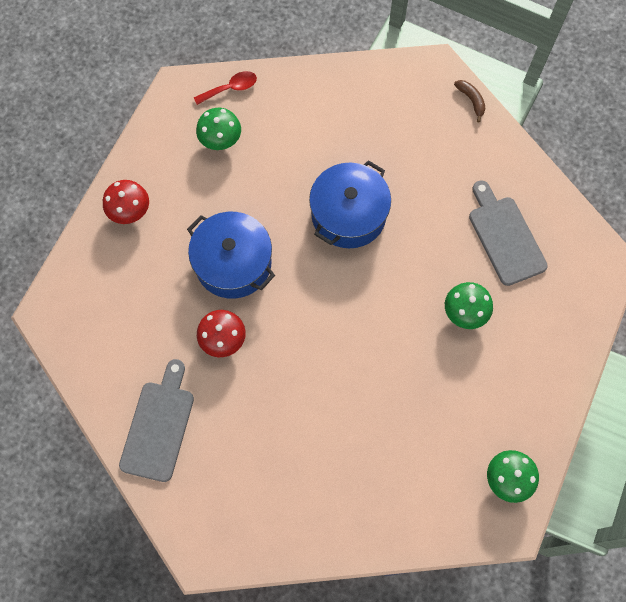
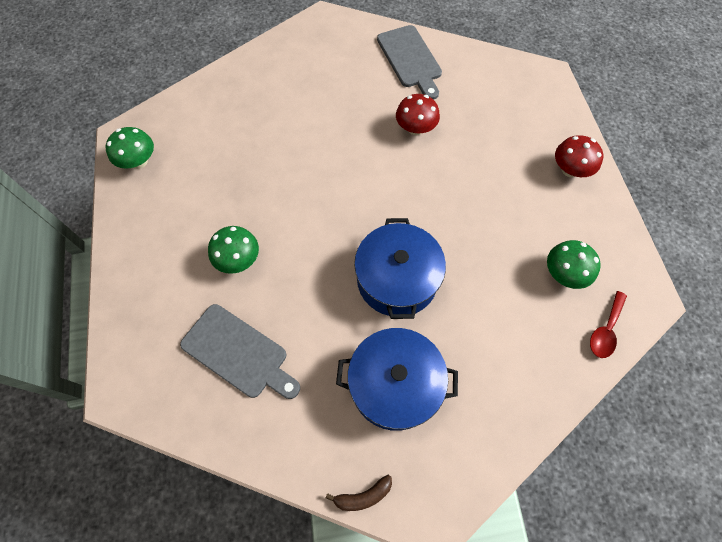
camera: 145 degrees right, 5 degrees down
(233, 263) = (456, 181): blue pot -> blue pot (394, 384)
(471, 100) = (363, 496): brown banana -> brown banana turned 45 degrees counterclockwise

